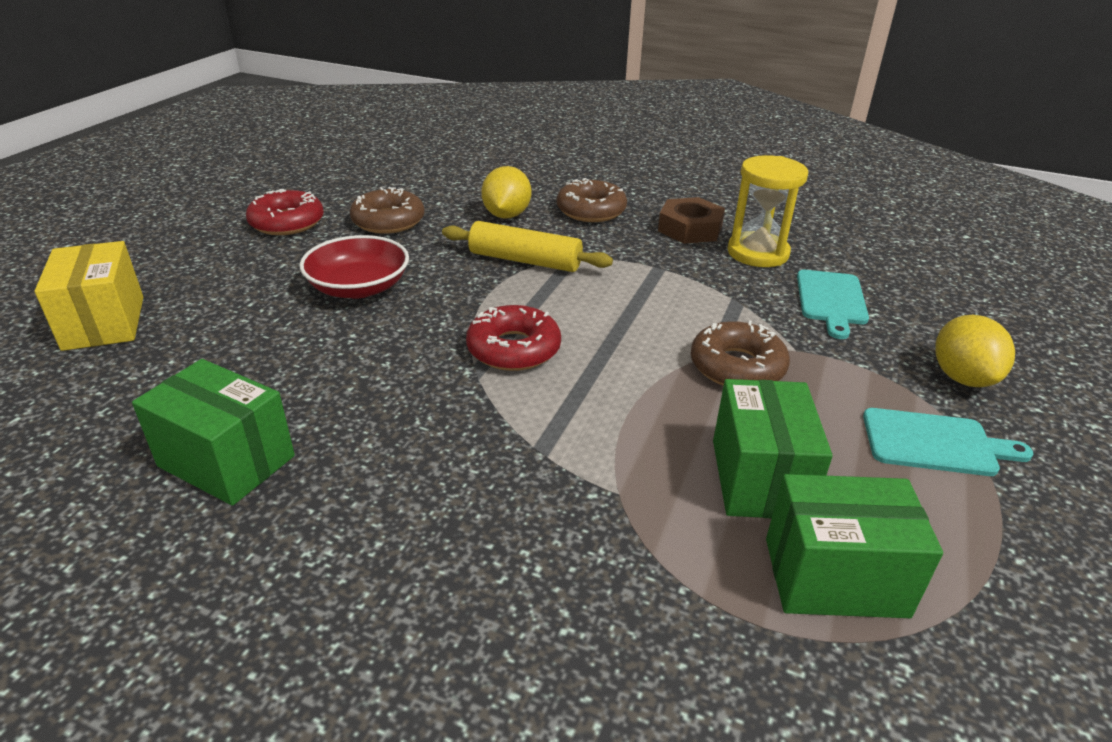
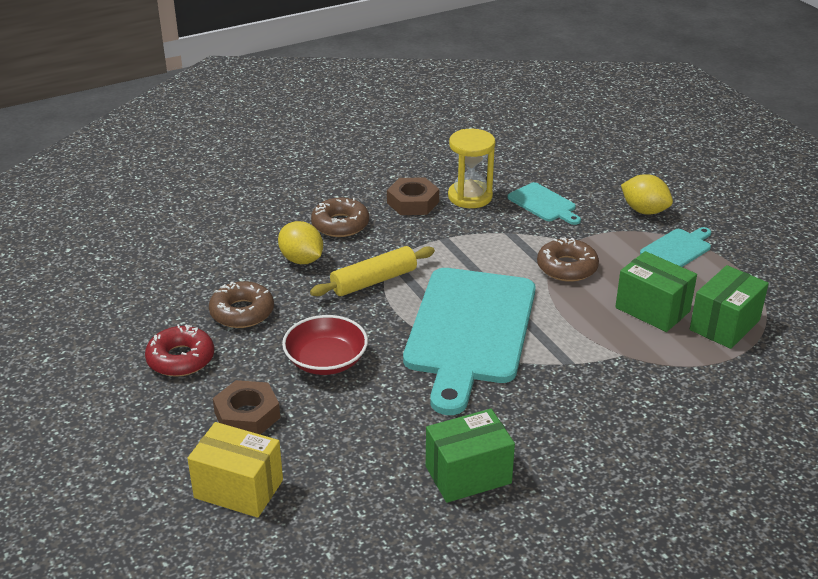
camera: 50 degrees left, 0 degrees up
(229, 282) = (247, 415): none -> brown nut
(513, 349) = (469, 331): red donut -> turquoise cutting board

